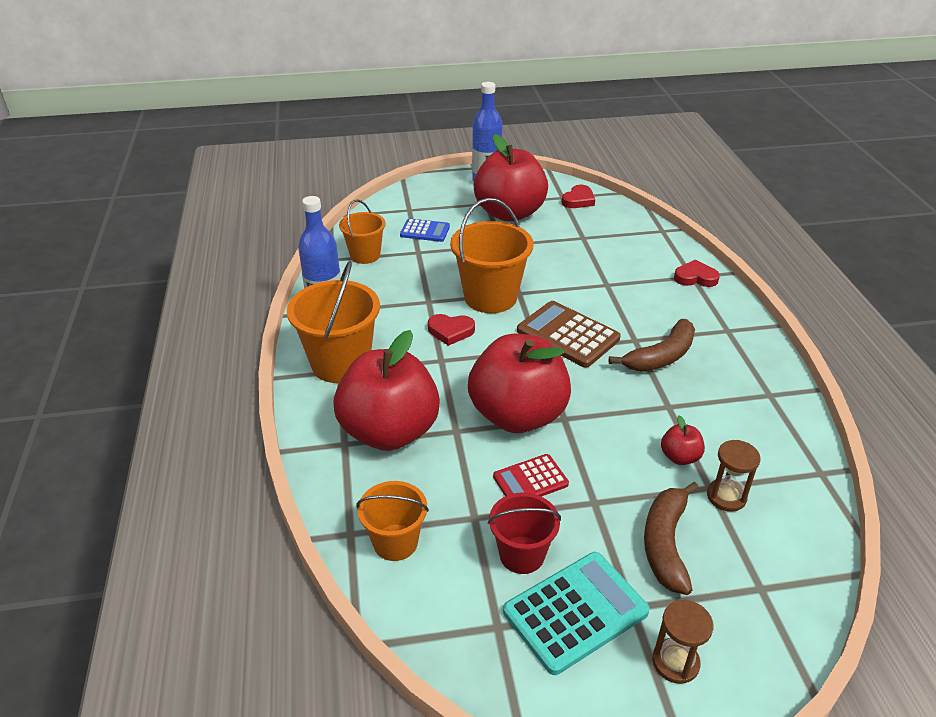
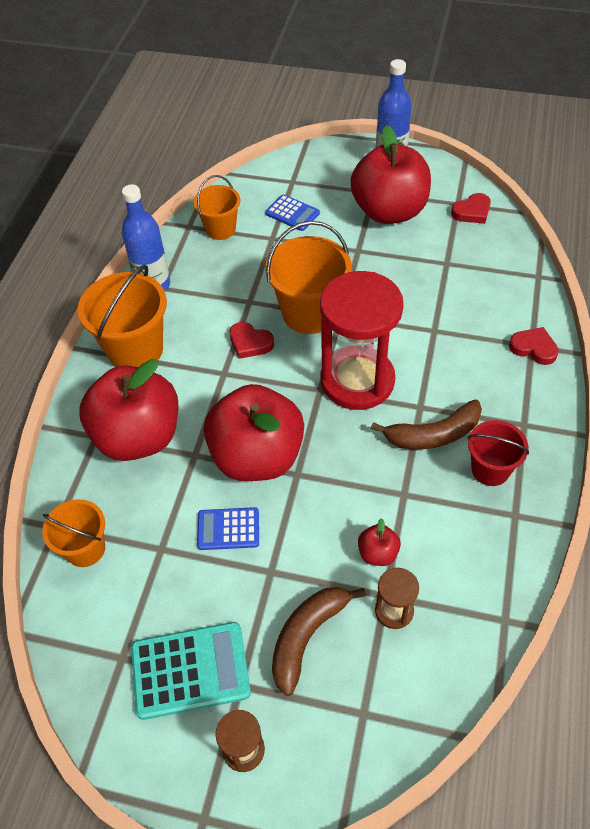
camera: 25 degrees right, 15 degrees up
(522, 555) = (178, 599): red bucket -> red bucket (490, 469)
(530, 480) = (228, 529): red calculator -> blue calculator
(568, 335) = (357, 380): brown calculator -> red hourglass

